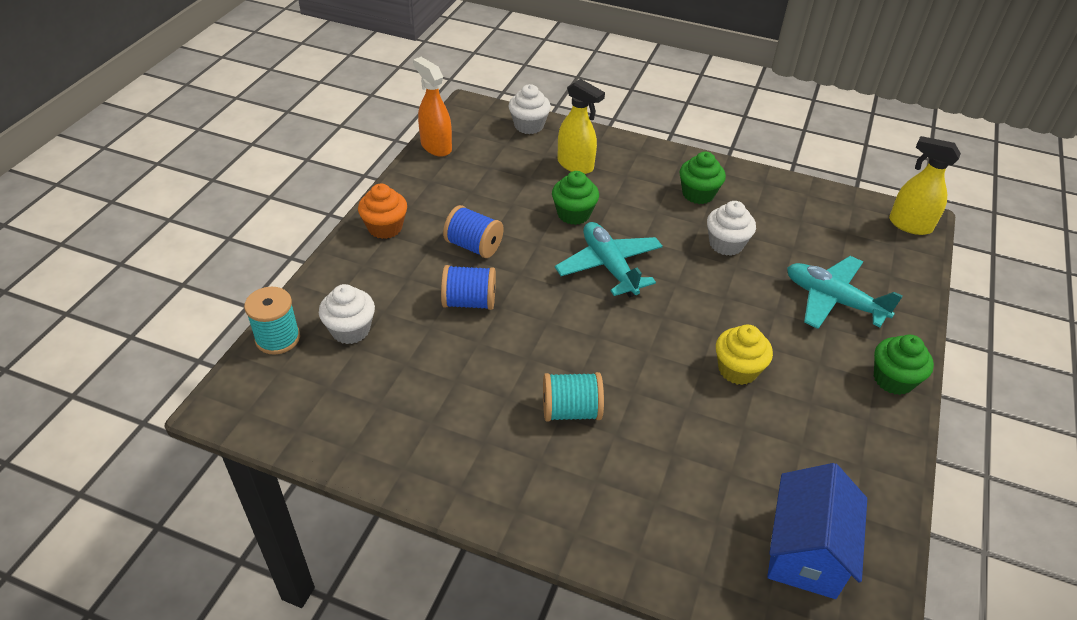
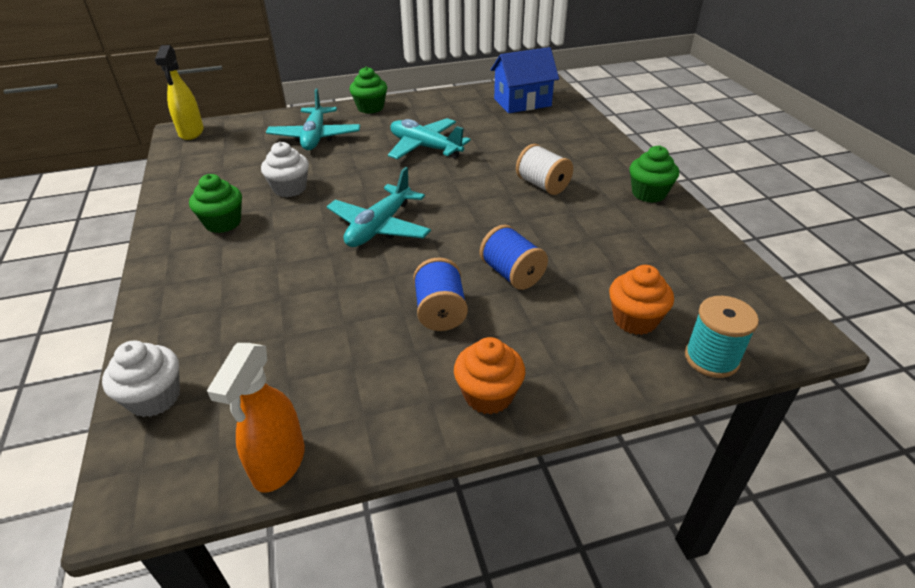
camera: 125 degrees left, 5 degrees down
(350, 330) = (635, 320): white cupcake -> orange cupcake
(571, 411) = (542, 185): turquoise spool -> white spool
(573, 214) = (323, 276): green cupcake -> green cupcake (648, 193)
(575, 165) = (228, 314): yellow spray bottle -> none
(737, 370) = (425, 147): yellow cupcake -> turquoise plane

